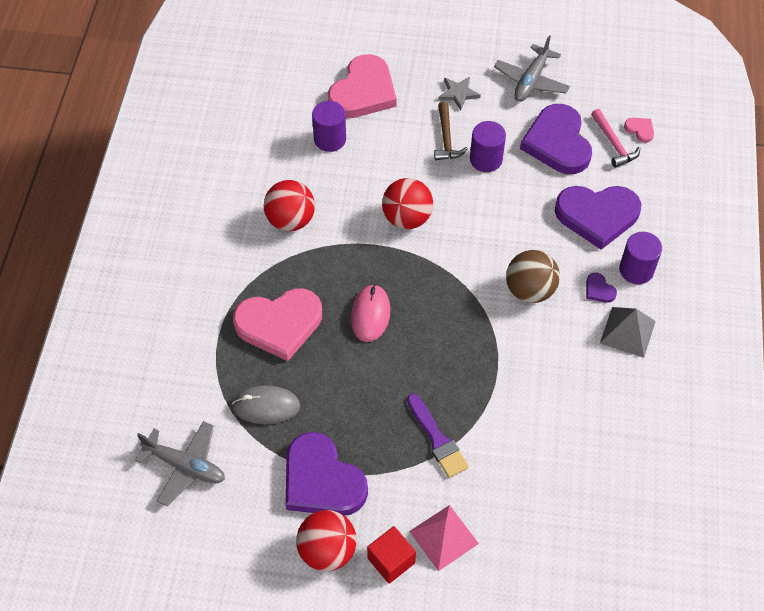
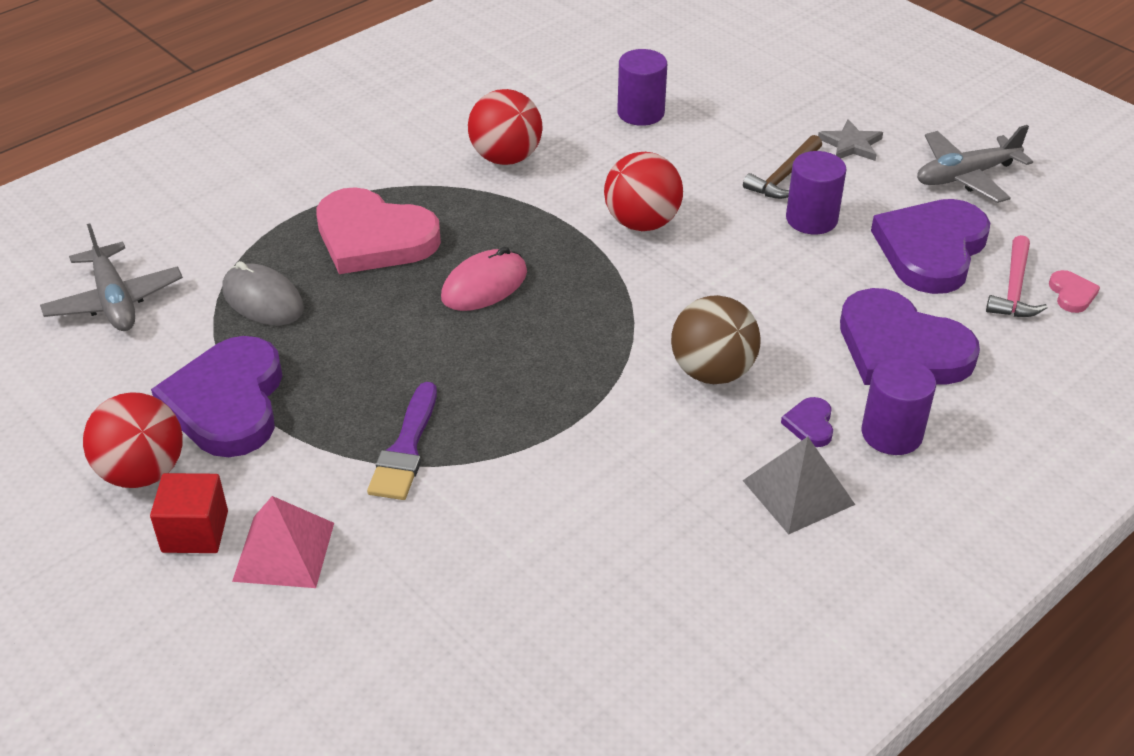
camera: 40 degrees right, 15 degrees down
(363, 92) = (733, 91): pink heart -> none

